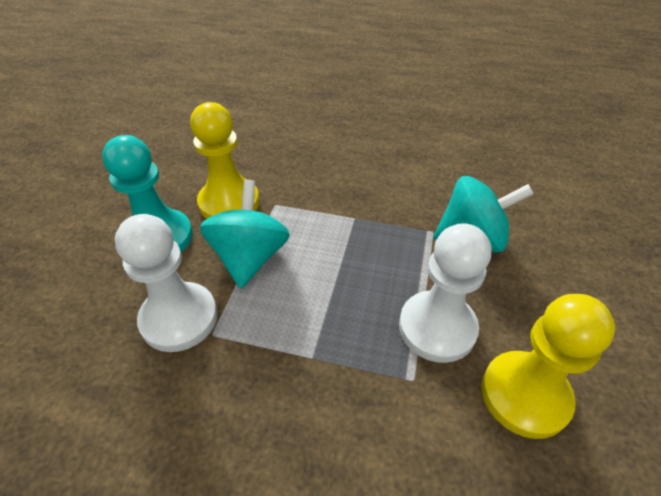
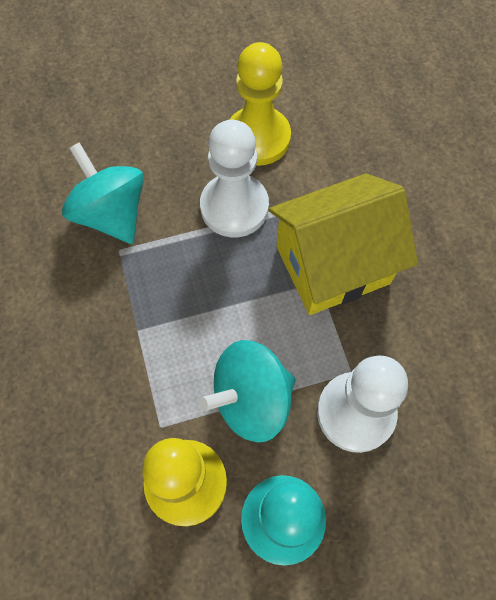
camera: 120 degrees left, 20 degrees up
(321, 380) = (332, 265): none -> yellow house

